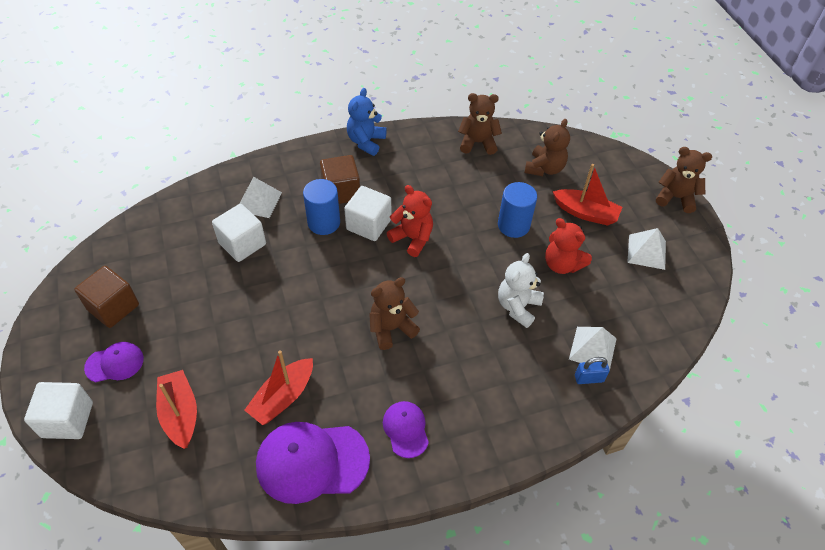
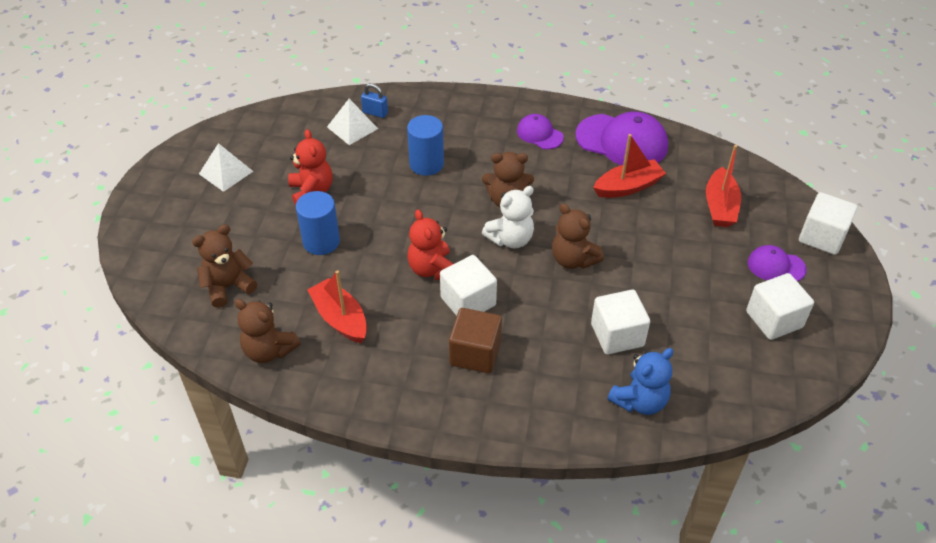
camera: 150 degrees left, 5 degrees down
(113, 307) = (774, 319): brown cube -> white cube
(259, 201) = (579, 381): white pyramid -> none
(324, 222) = (515, 323): blue cylinder -> blue cylinder (426, 164)
(366, 142) = (402, 412): blue teddy bear -> blue teddy bear (639, 401)
(406, 429) = (539, 134): purple cap -> purple cap turned 120 degrees clockwise
(518, 307) = (384, 175): white teddy bear -> white teddy bear (510, 239)
(585, 213) = (239, 225): red boat -> red boat (340, 318)
(675, 198) = (138, 204): brown teddy bear -> brown teddy bear (573, 259)

